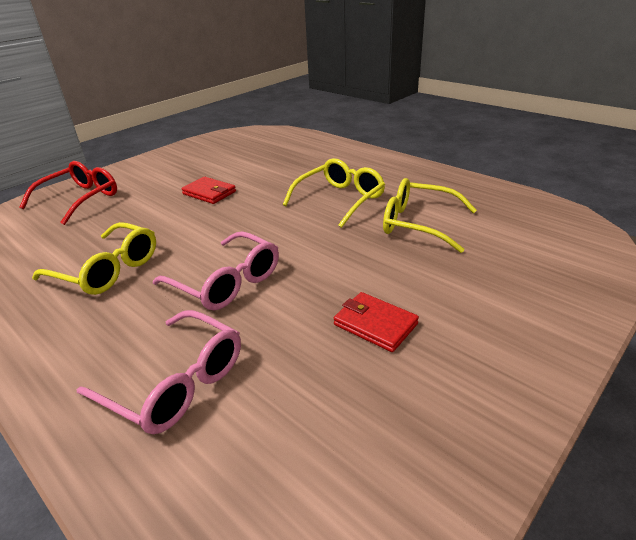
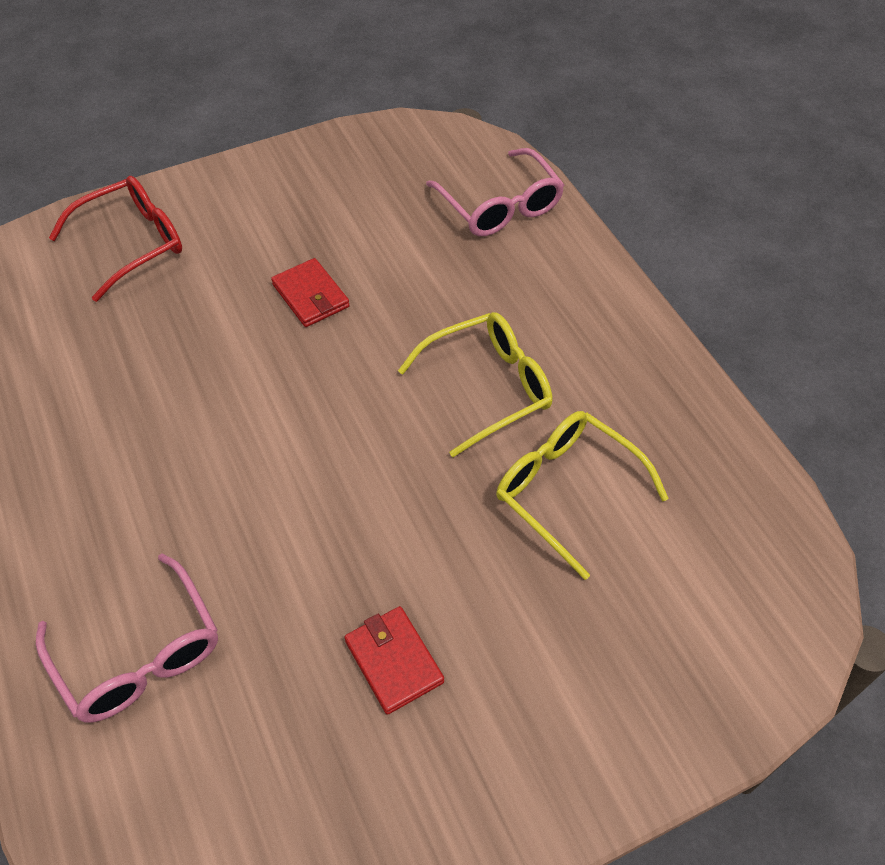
camera: 20 degrees right, 20 degrees up
(107, 270) = (124, 424): yellow glasses -> none
(226, 282) = (255, 509): pink glasses -> pink glasses (500, 206)

